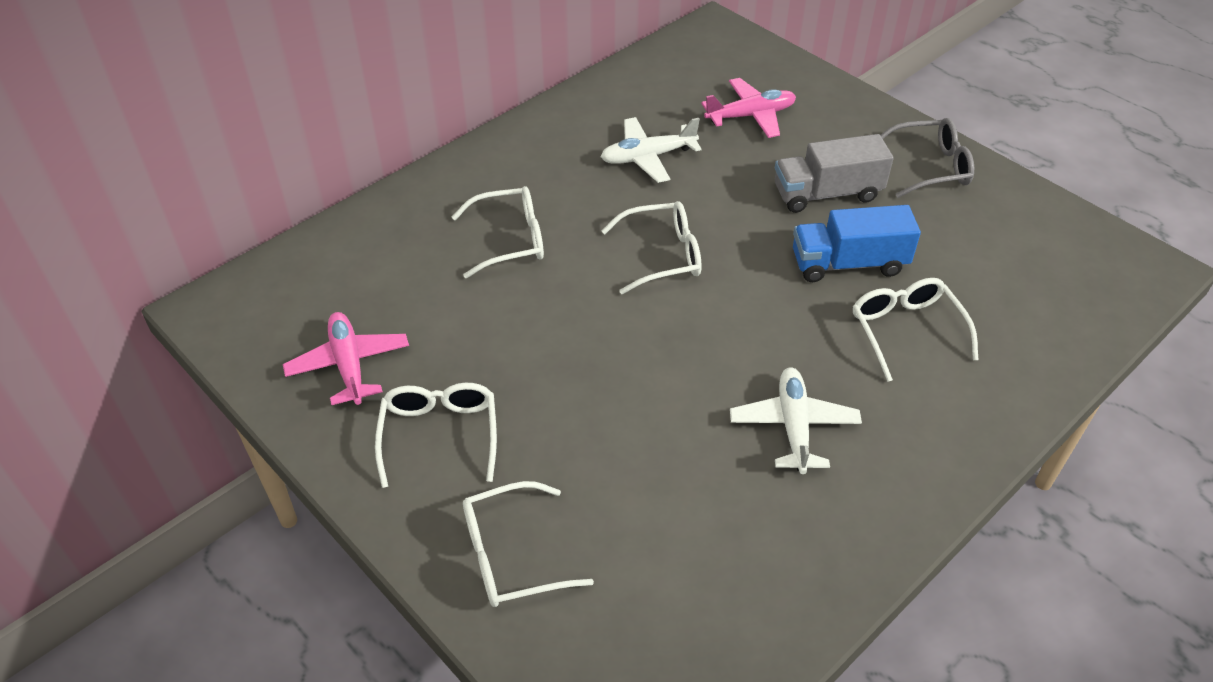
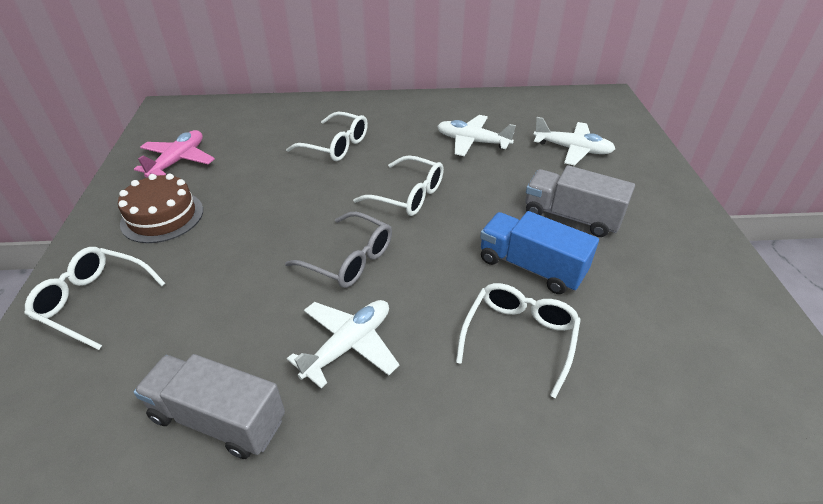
camera: 40 degrees right, 5 degrees down
(439, 435) = (162, 216): white glasses -> brown cake
(750, 116) = (572, 149): pink plane -> white plane
(773, 551) = (218, 419): none -> grey truck
(930, 167) = (683, 240): grey glasses -> grey glasses (349, 260)

